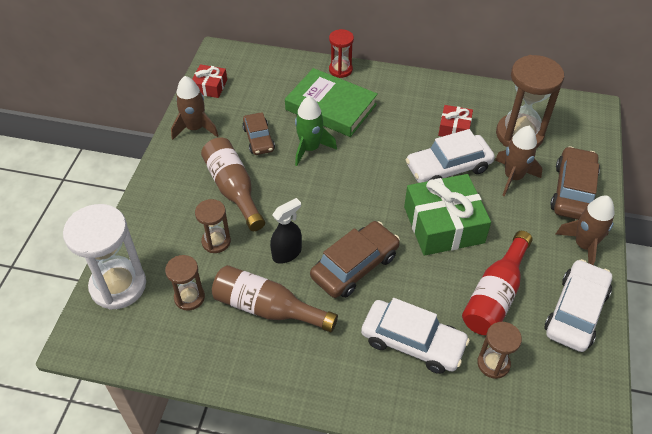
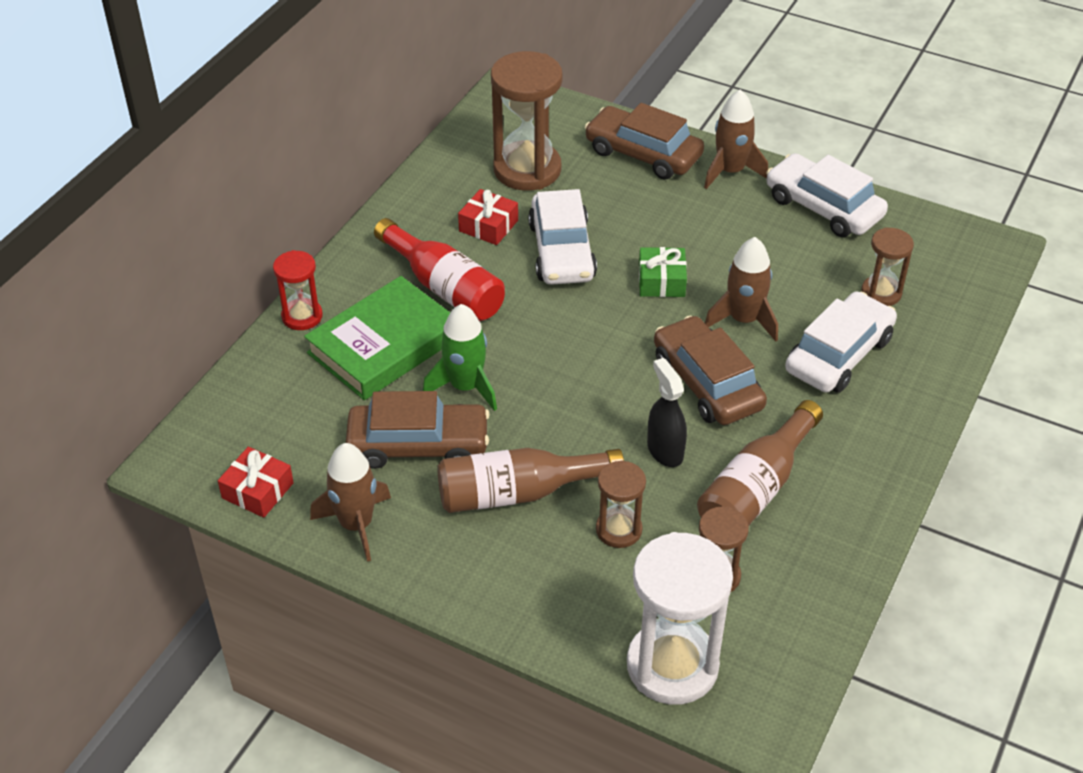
camera: 75 degrees left, 5 degrees down
(258, 139) = (418, 445): brown car -> brown car, size x1.56
(443, 225) = (661, 281): green gift -> green gift, size x0.51
(495, 295) = (785, 265): red bottle -> red bottle (444, 287)
(513, 177) = (601, 197): brown rocket -> brown rocket (743, 320)

